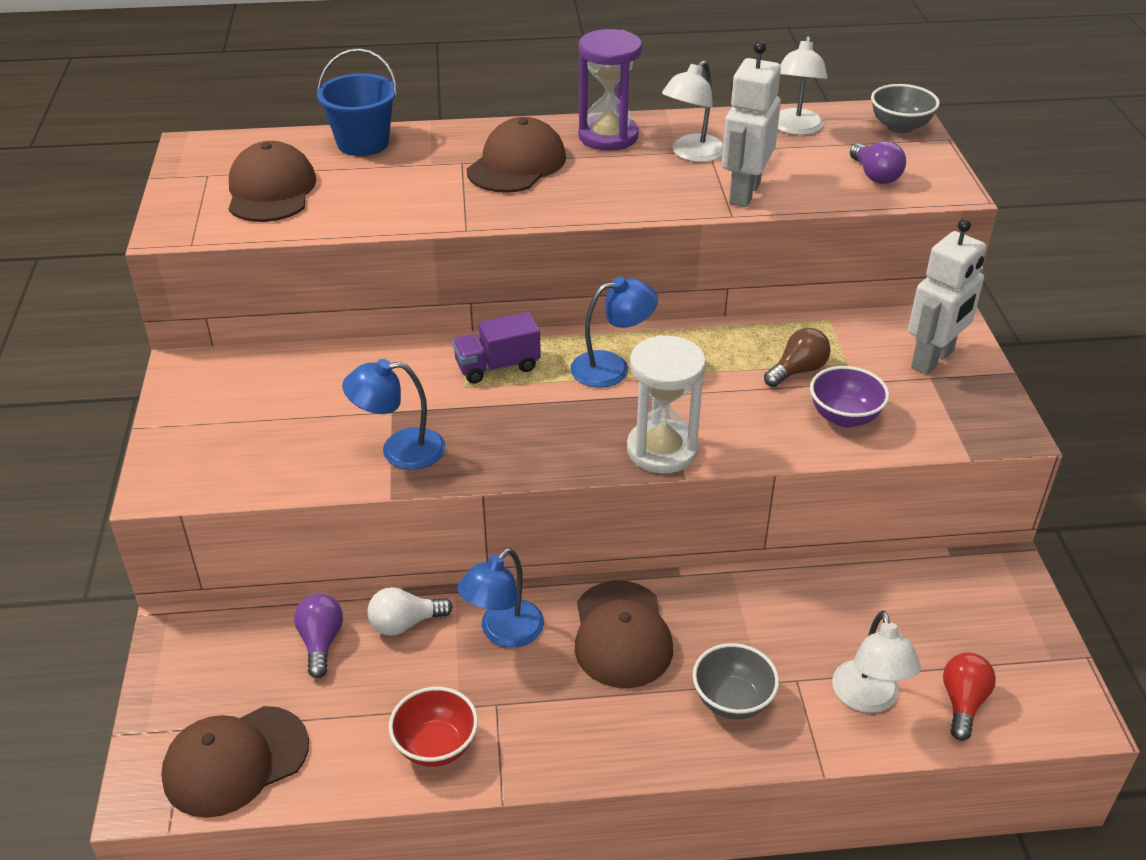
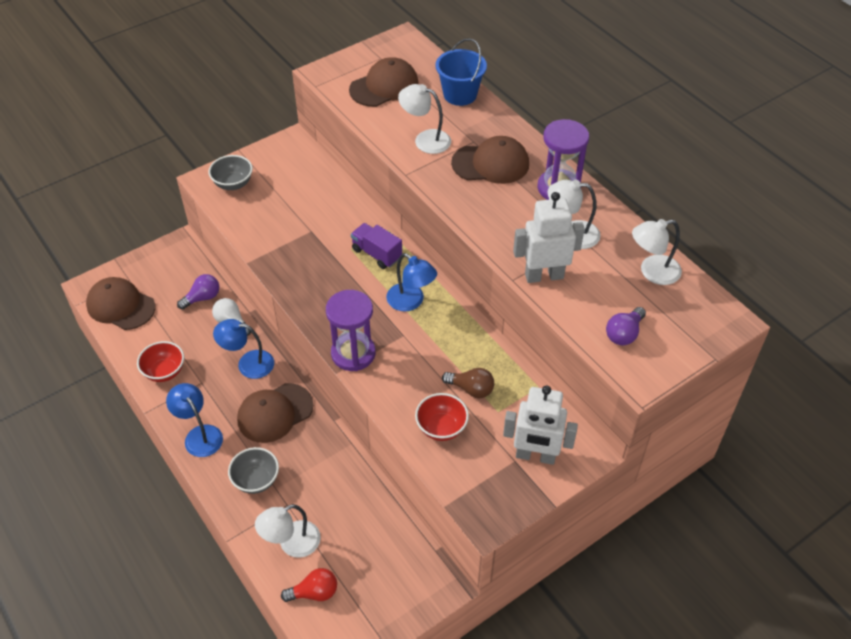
camera: 60 degrees right, 10 degrees up
(399, 450) = (283, 248): blue lamp -> blue lamp (199, 435)
(417, 194) = (425, 139): none -> white lamp
(662, 450) = (353, 353): white hourglass -> purple hourglass
(844, 417) = (441, 428): purple bowl -> red bowl
(900, 127) = (707, 326): grey bowl -> grey bowl (233, 184)

